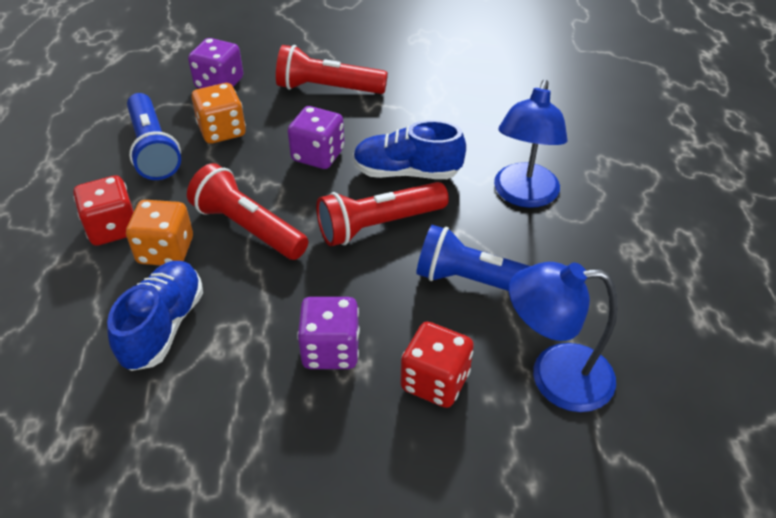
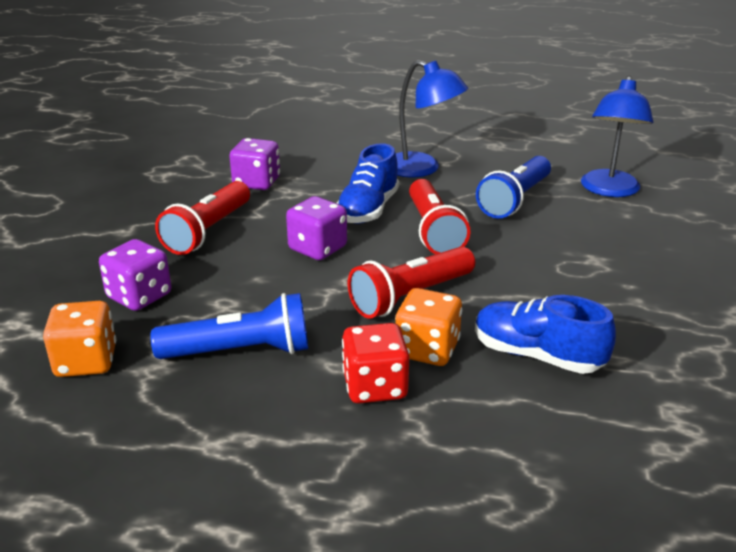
camera: 75 degrees left, 15 degrees down
(222, 131) = (237, 301): orange dice -> orange dice (86, 362)
(331, 350) = (577, 270): purple dice -> purple dice (256, 183)
(435, 381) = (611, 231): red dice -> none

